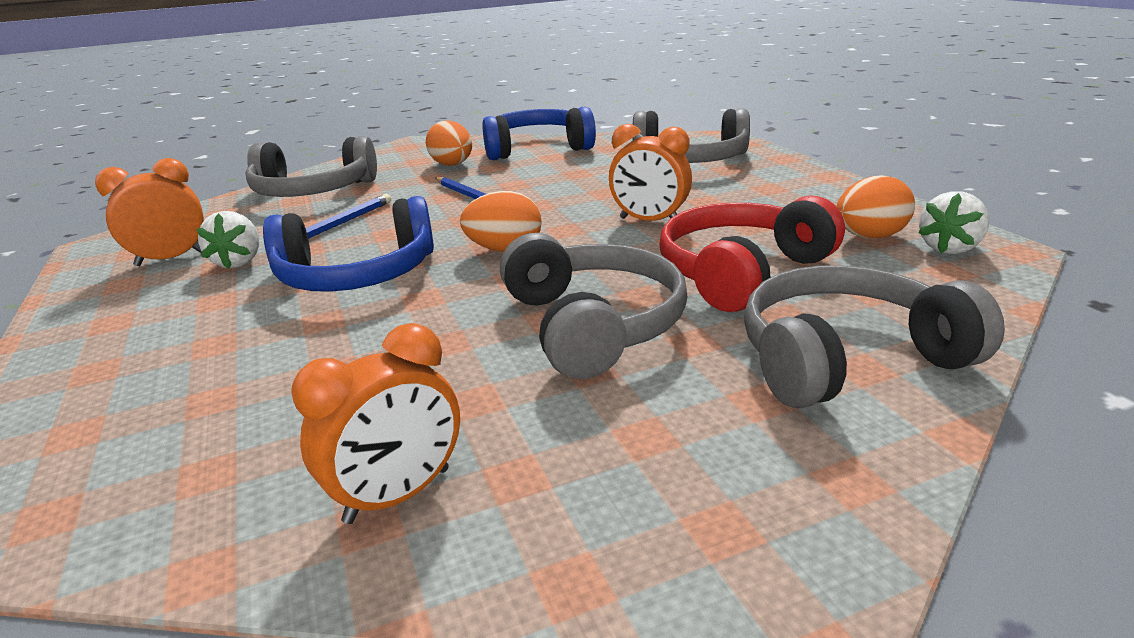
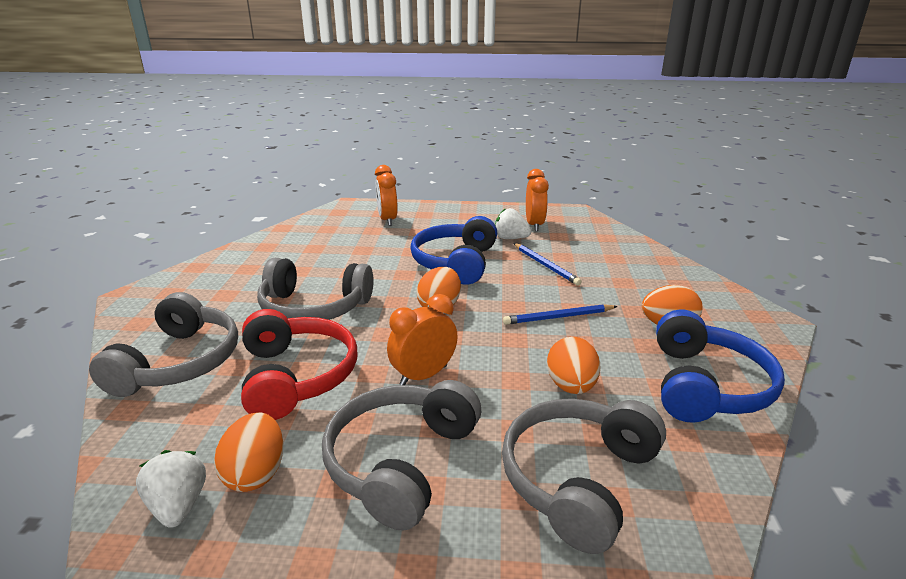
camera: 115 degrees right, 0 degrees up
(313, 191) = (631, 264): grey headphones -> grey headphones (401, 462)
(398, 495) = (270, 251): orange clock -> orange clock (387, 220)
(589, 176) = (571, 386): none -> orange egg

